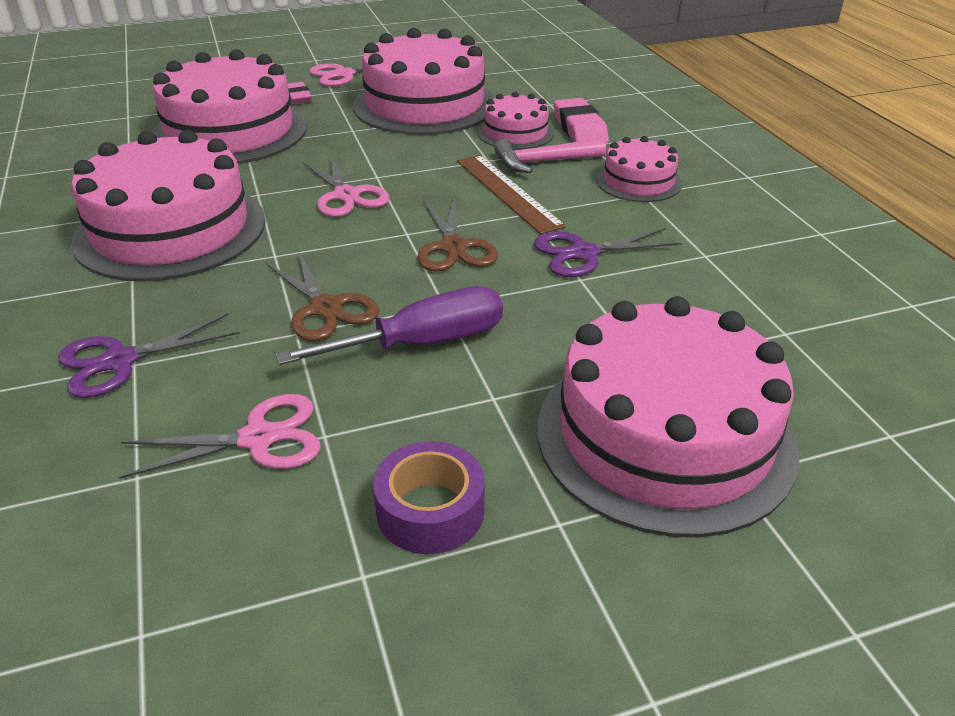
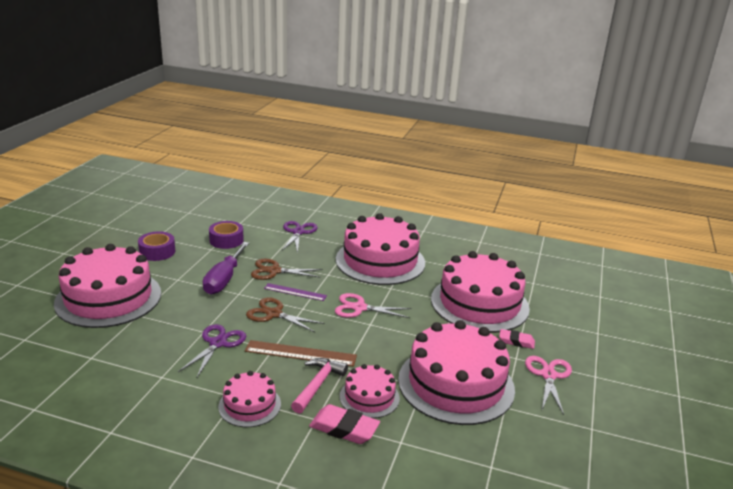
camera: 125 degrees right, 10 degrees down
(258, 438) = (226, 240): pink scissors -> purple tape
(369, 258) = (295, 292): none -> purple ruler

